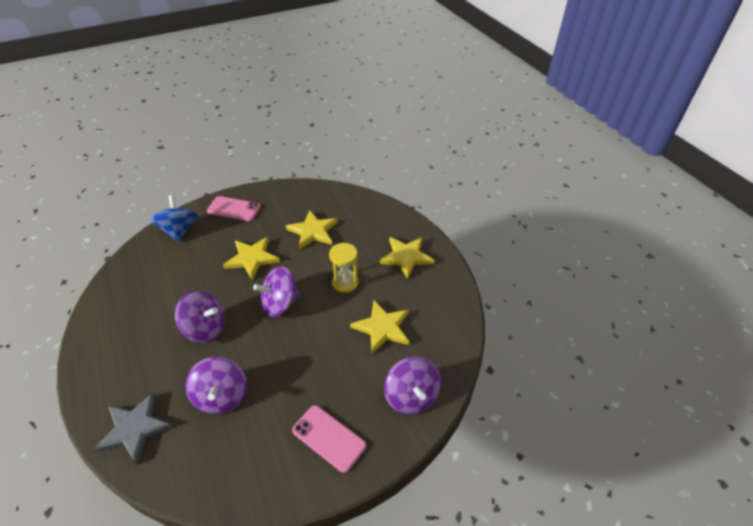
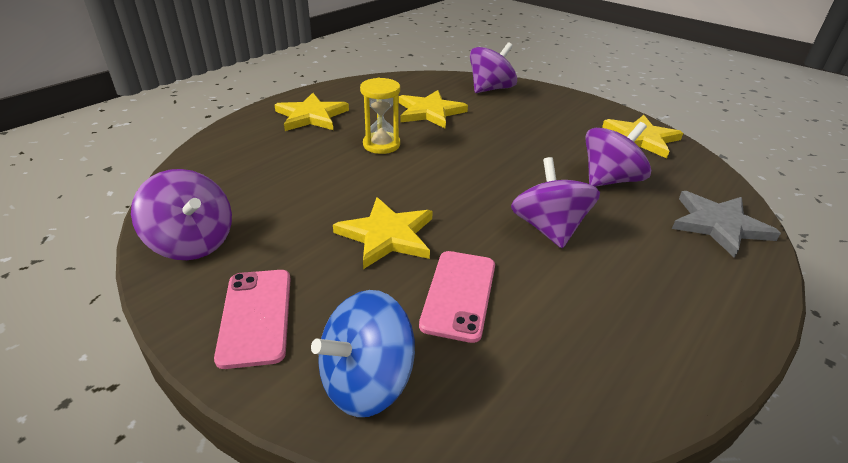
camera: 115 degrees left, 10 degrees down
(280, 303) = (452, 181): purple spinning top -> purple spinning top (192, 242)
(313, 231) = (290, 194): yellow star -> yellow star (640, 138)
(329, 438) = (570, 114): pink phone -> pink phone (459, 294)

